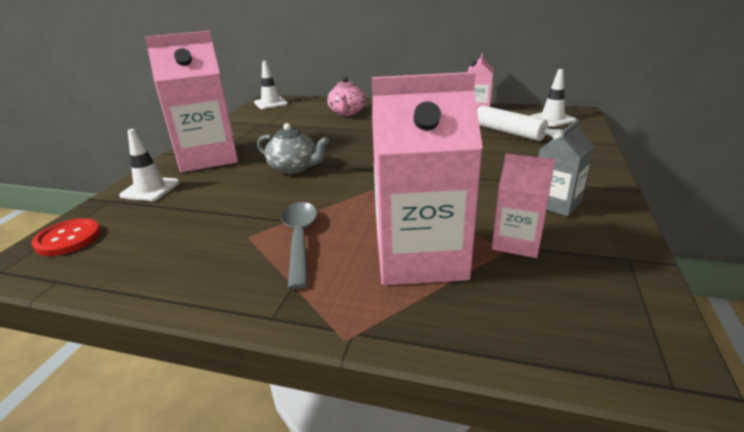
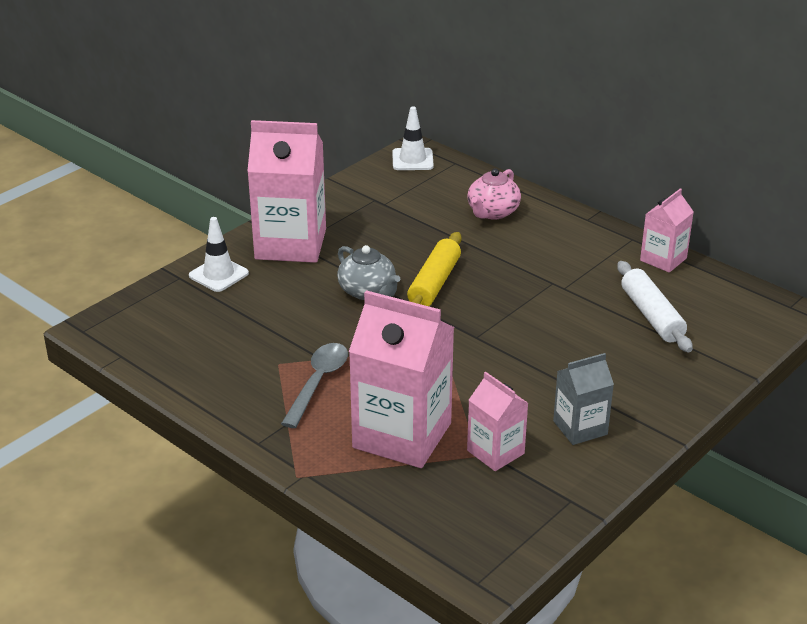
camera: 25 degrees right, 5 degrees up
(68, 239) = (136, 314): red button -> none
(342, 152) = (434, 283): none -> yellow rolling pin
(552, 119) = (735, 311): white traffic cone -> none

